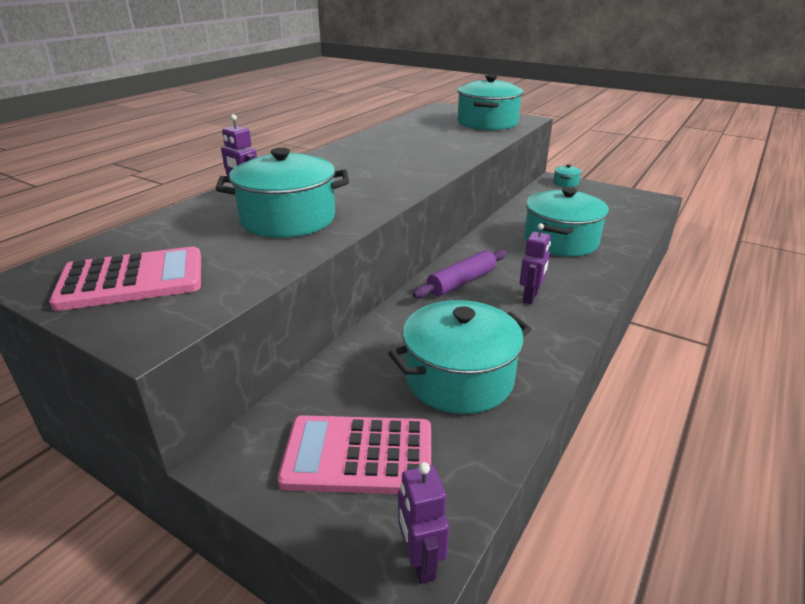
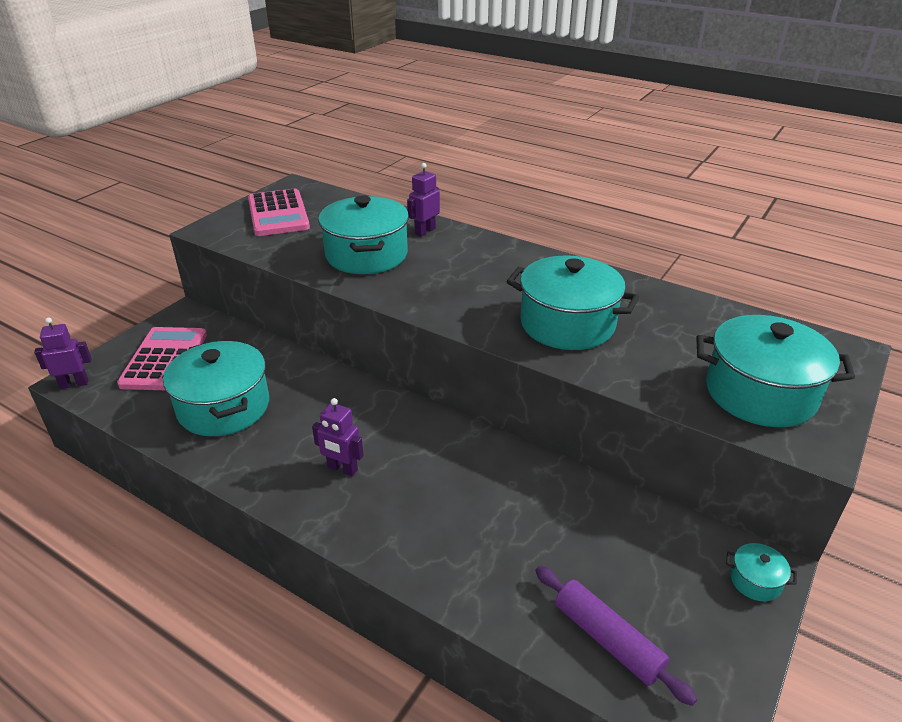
camera: 90 degrees right, 5 degrees up
(462, 282) = (382, 418): purple rolling pin -> purple rolling pin (607, 640)
(560, 241) = (490, 523): turquoise pot -> turquoise pot (567, 324)

